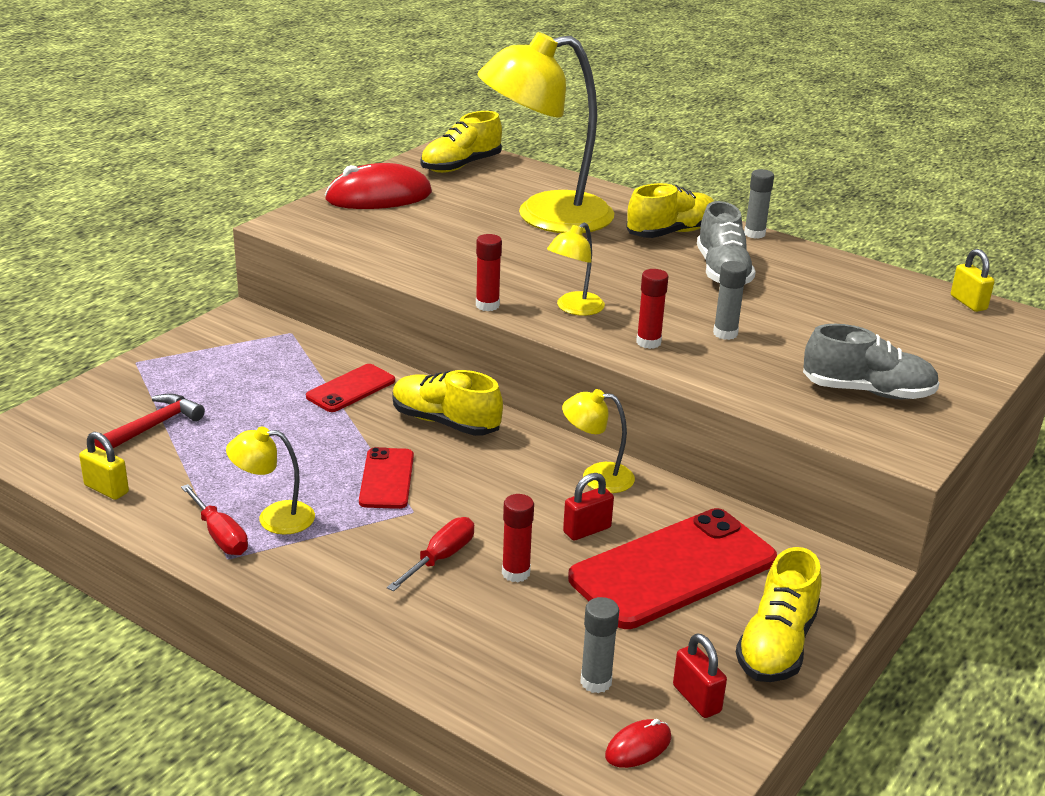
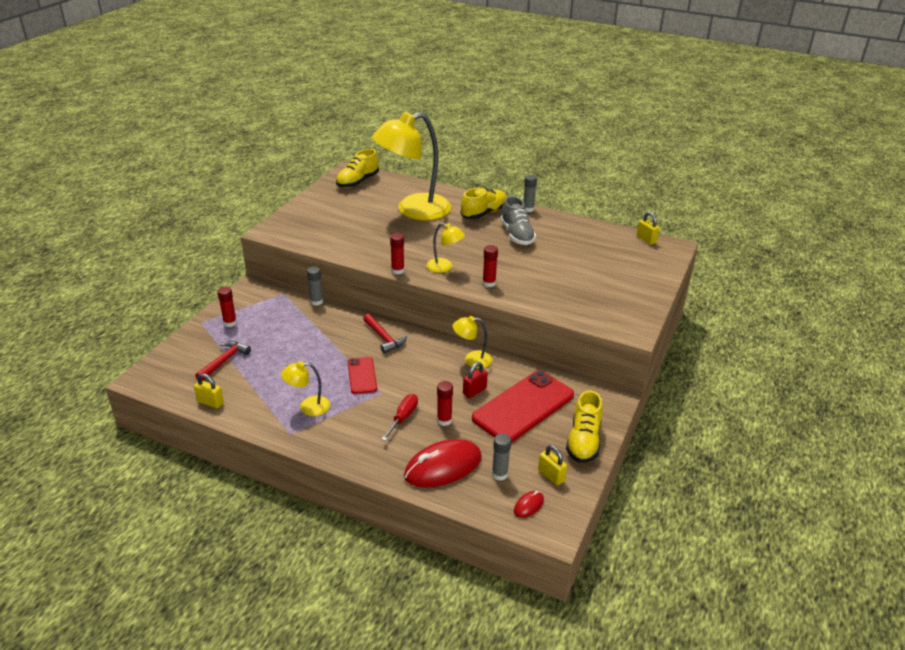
camera: 10 degrees left, 5 degrees up
(184, 368) = (230, 323): none -> red glue stick
(219, 535) = (282, 421): red screwdriver -> none
(351, 389) = (327, 324): red phone -> none
(379, 196) = (317, 207): red mouse -> red mouse (443, 467)
(445, 422) = (384, 338): yellow shoe -> red hammer
(574, 308) = (444, 267): yellow lamp -> yellow lamp turned 90 degrees counterclockwise
(696, 699) = (551, 476): red padlock -> yellow padlock
(725, 333) = (527, 273): grey glue stick -> grey glue stick (316, 302)
(867, 391) = (606, 299): grey shoe -> none

